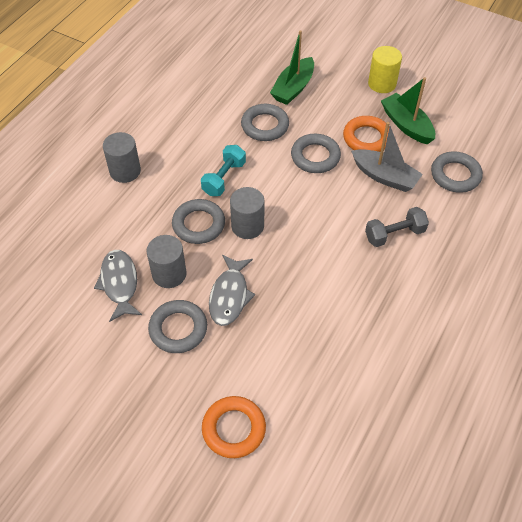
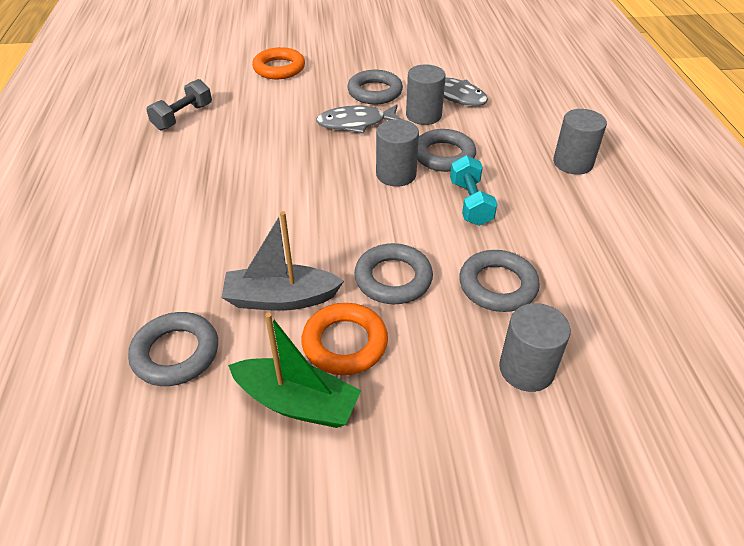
camera: 145 degrees right, 10 degrees down
(230, 296) = (356, 123): grey fish -> grey fish turned 75 degrees counterclockwise
(293, 88) = (526, 369): green boat -> grey cylinder
(382, 84) = (396, 473): yellow cylinder -> none
(394, 234) = (227, 237): grey dumbbell -> grey dumbbell (183, 117)

